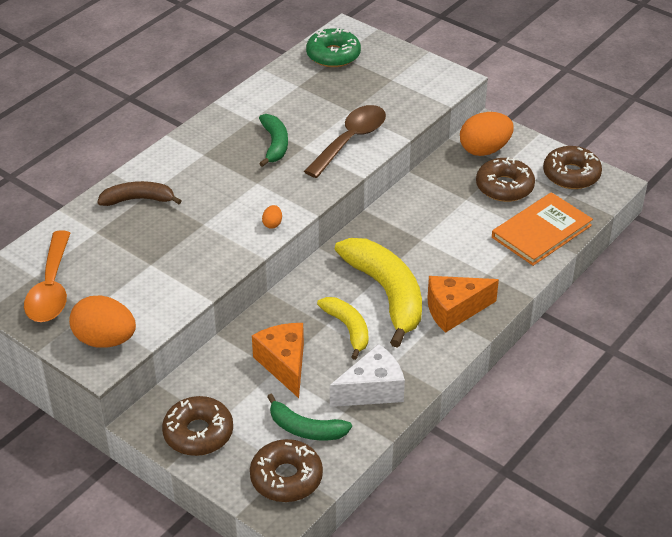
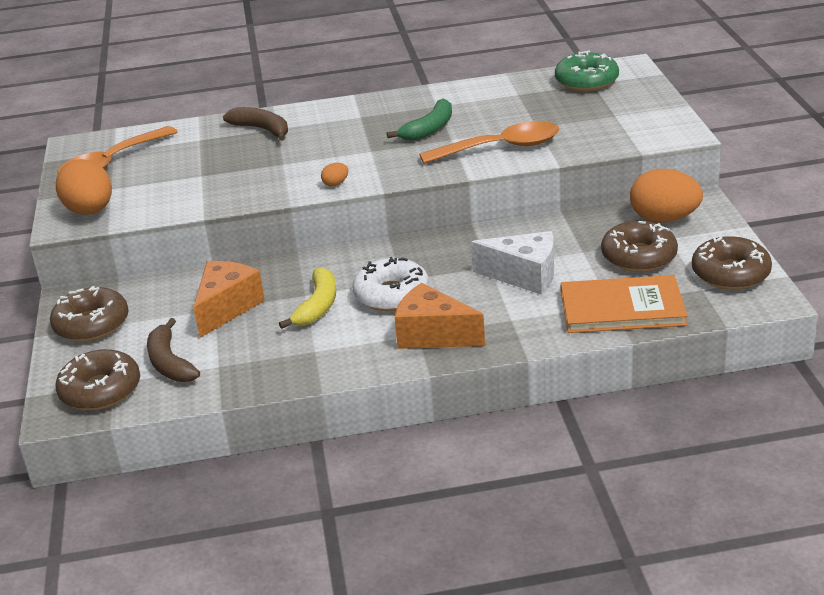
camera: 45 degrees right, 10 degrees down
(305, 429) = (169, 363): green banana -> brown banana
(350, 140) = (501, 148): brown spoon -> orange spoon
(372, 390) = (265, 362): white cheese -> white cheese (524, 276)
(387, 294) = (391, 295): yellow banana -> white donut

